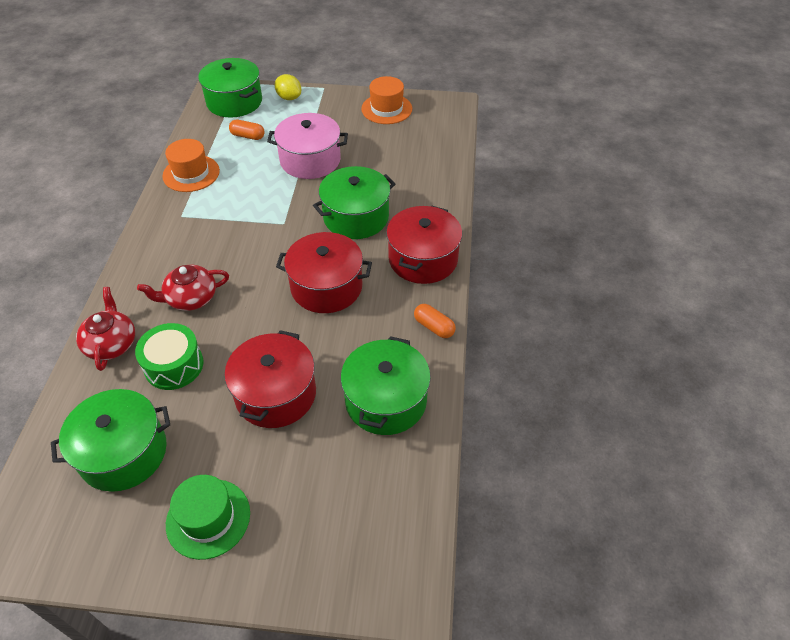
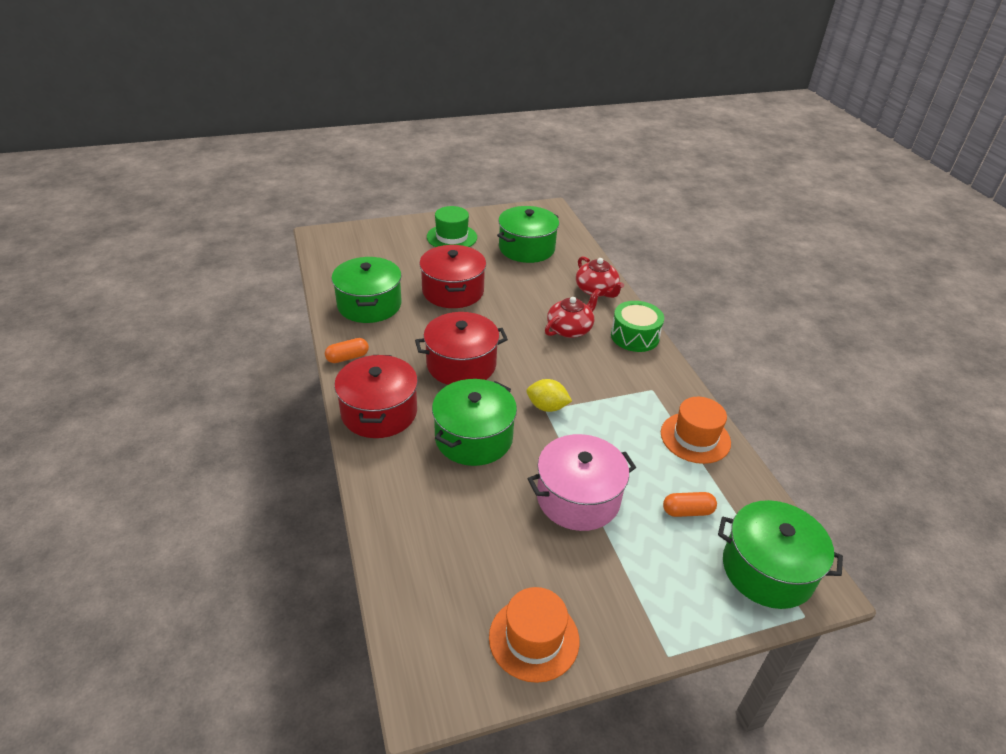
camera: 155 degrees right, 10 degrees down
(174, 365) = (539, 289): green drum -> green drum (635, 336)
(289, 98) = (700, 608): yellow lemon -> yellow lemon (547, 407)
(434, 327) = (347, 357): orange capsule -> orange capsule turned 45 degrees counterclockwise

